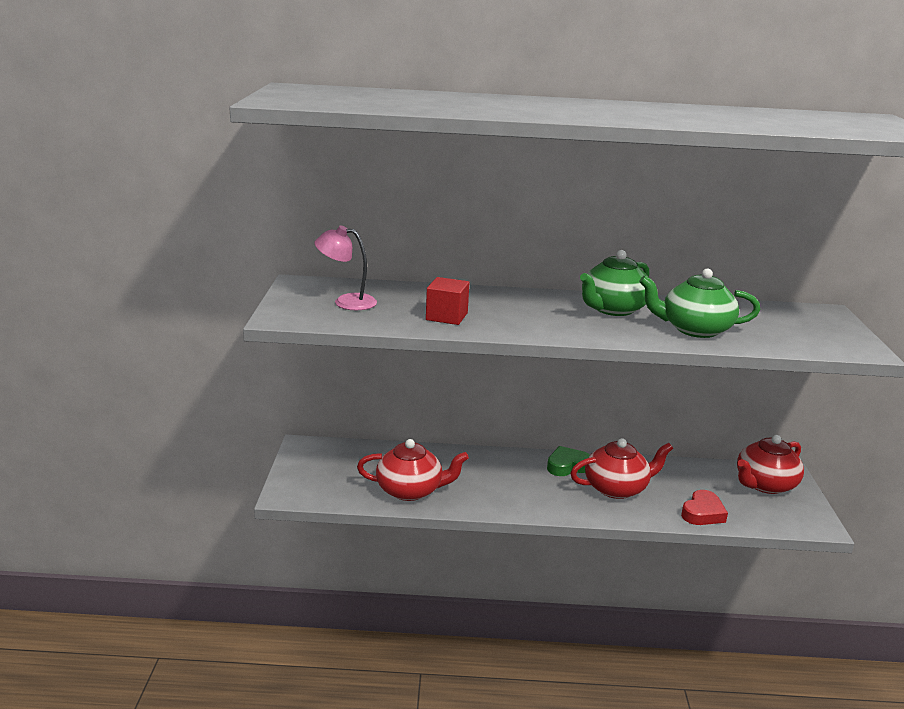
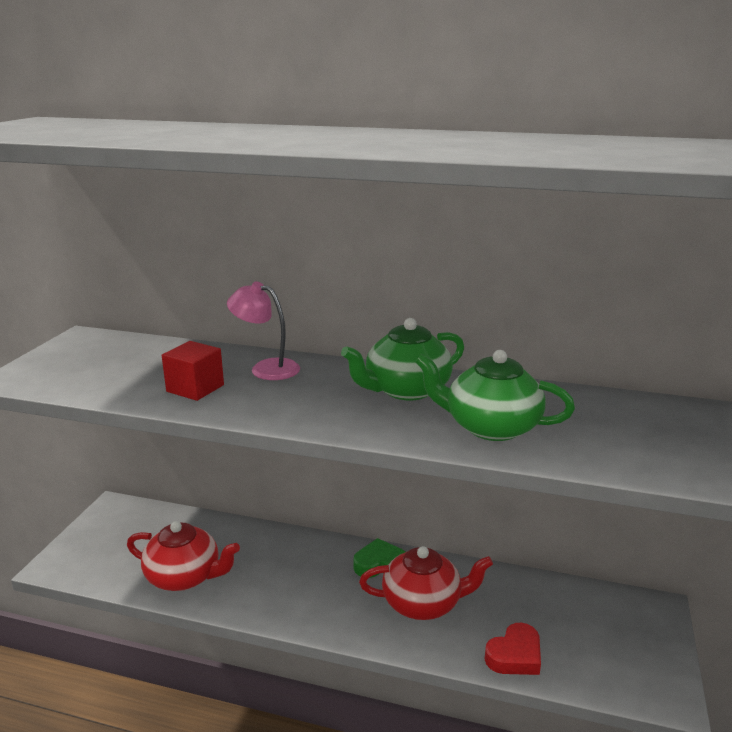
camera: 15 degrees right, 0 degrees up
(346, 302) = (105, 362): pink lamp -> pink lamp (266, 368)
(764, 484) = (618, 621): red teapot -> none

